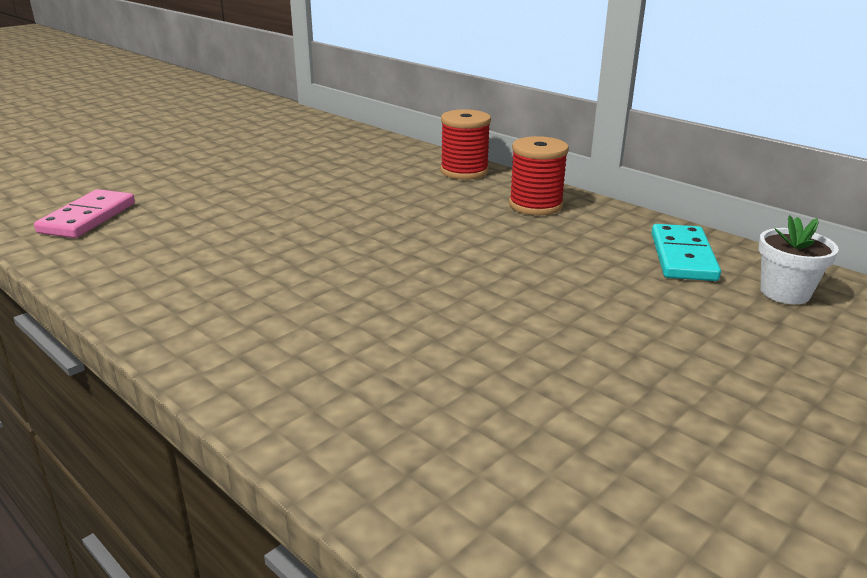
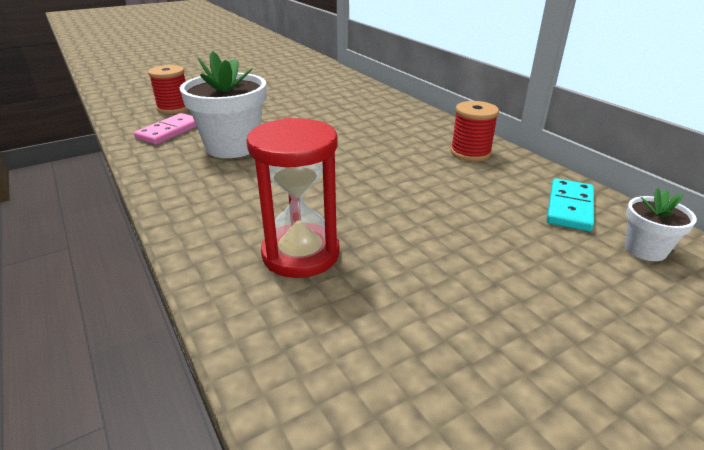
camera: 15 degrees right, 5 degrees up
(200, 229) = (232, 147): none -> white flower pot
(372, 355) = (301, 254): none -> red hourglass
(464, 171) = (429, 121): red spool -> red spool (174, 108)

